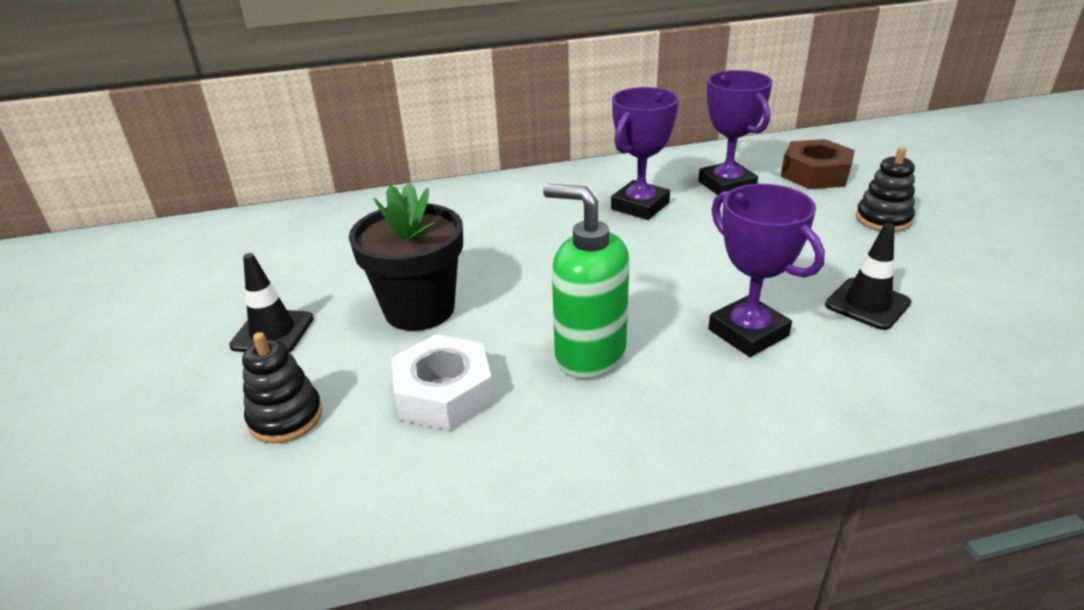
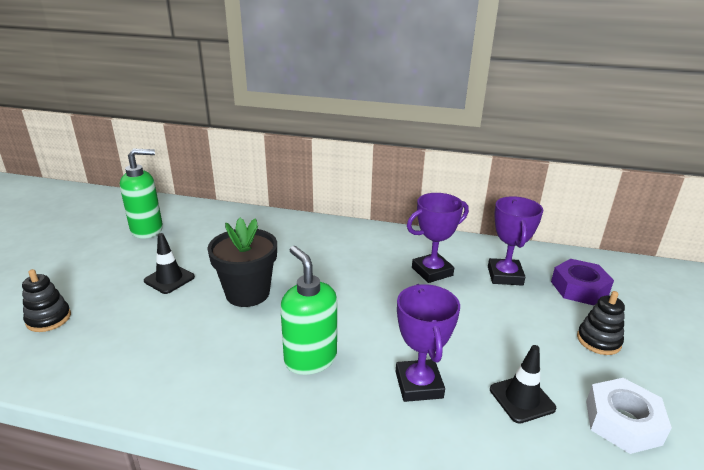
camera: 25 degrees right, 5 degrees down
(160, 279) = (147, 230): none -> green soap dispenser
(286, 417) = (134, 329): black stacking toy -> black stacking toy (49, 319)
(444, 393) = (215, 349): white nut -> white nut (622, 422)
(815, 174) = (579, 288): brown nut -> purple nut

